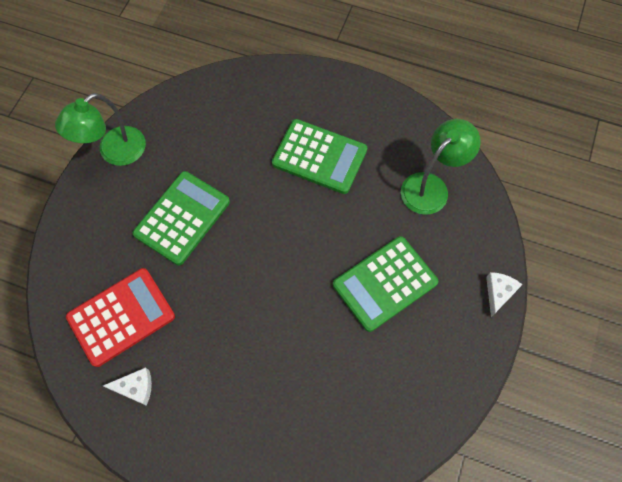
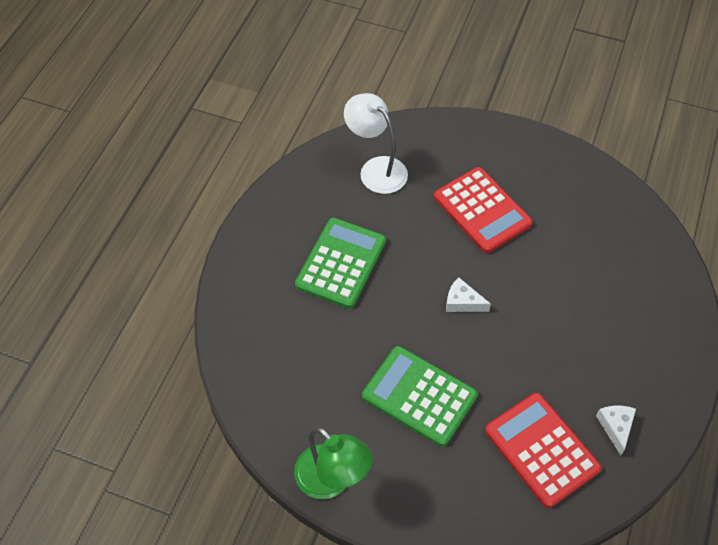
camera: 90 degrees left, 10 degrees down
(385, 283) = (482, 210): green calculator -> red calculator
(431, 186) = (376, 169): green lamp -> white lamp
(498, 293) = (483, 127): white cheese -> white cheese (462, 302)

